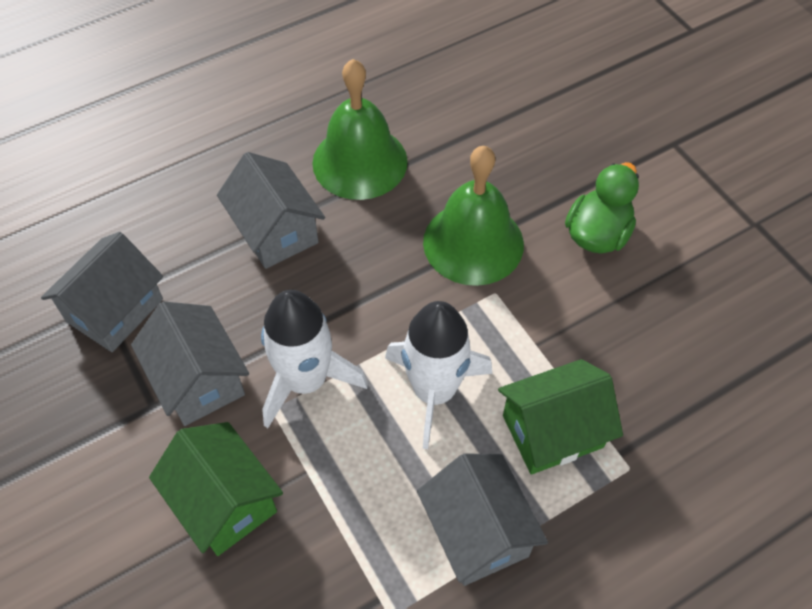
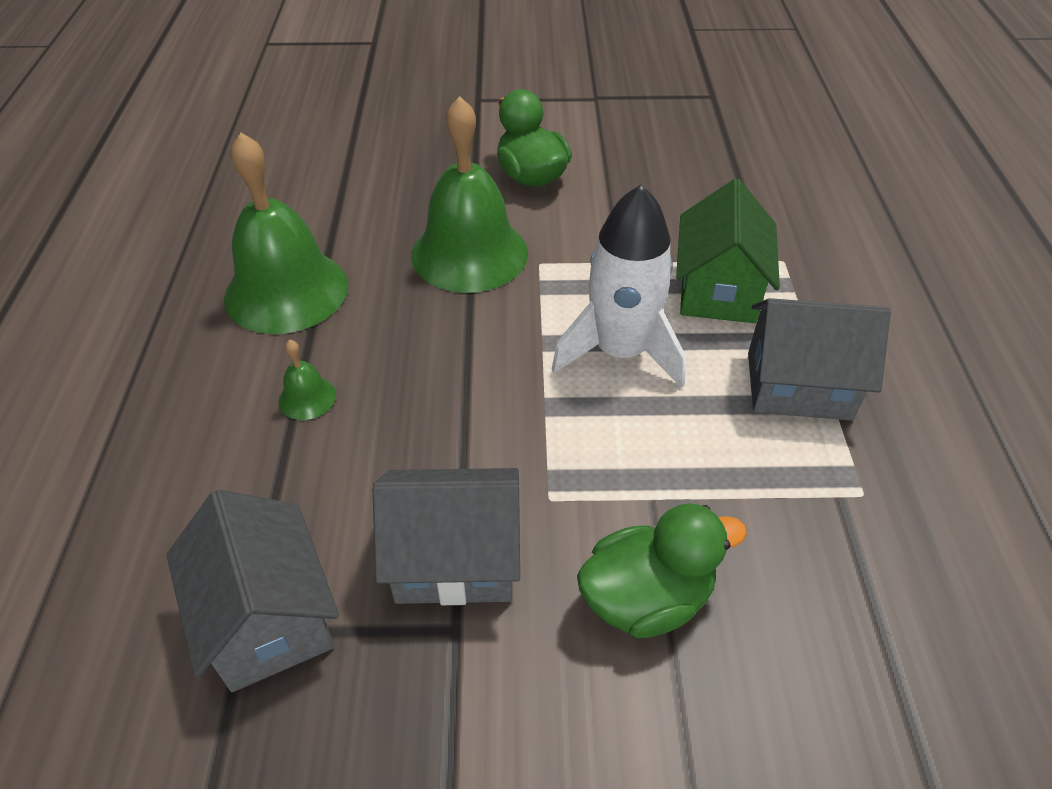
camera: 60 degrees left, 10 degrees down
(224, 502) = (646, 598): green house -> green duck
(275, 231) = (307, 398): grey house -> green bell
(306, 381) = (533, 451): white rocket -> none

